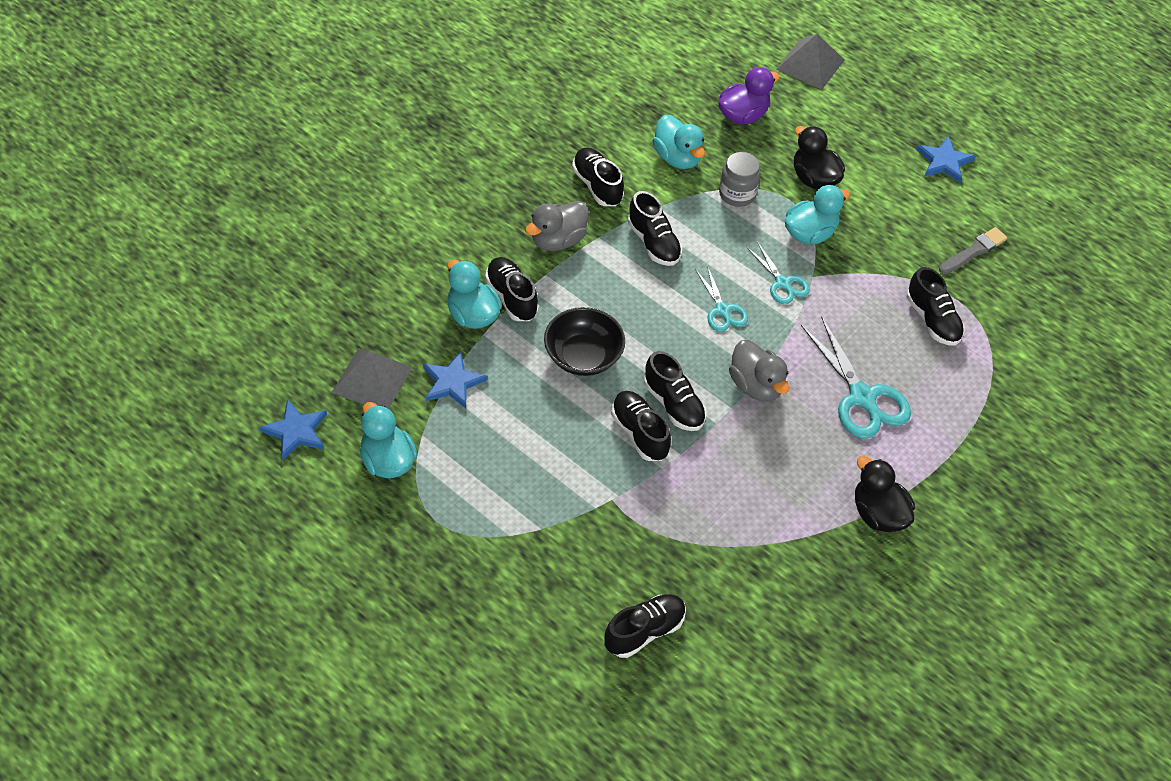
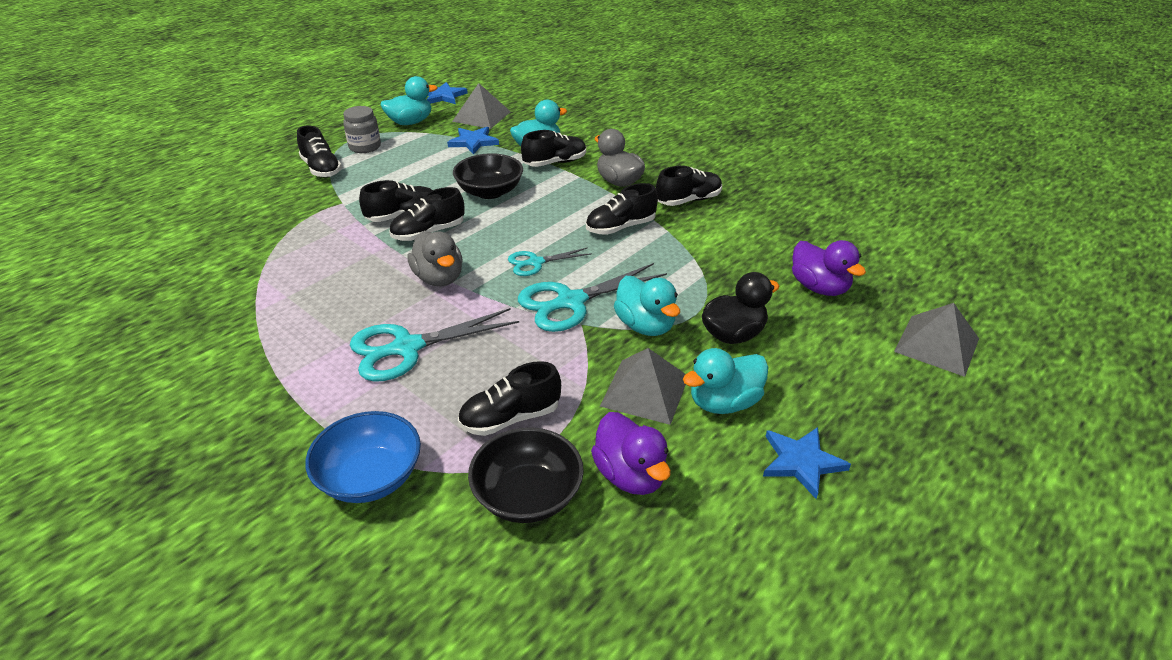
camera: 95 degrees right, 15 degrees down
(644, 631) = (213, 214): black shoe -> black shoe (321, 169)
(677, 158) = (738, 243): turquoise duck -> turquoise duck (724, 402)
(737, 194) = (695, 278): grey jar -> grey jar (365, 147)
(756, 386) = (439, 278): grey duck -> grey duck turned 90 degrees counterclockwise
(782, 283) = (571, 302): turquoise scissors -> turquoise scissors, size x1.75
(878, 514) = (256, 347): black duck -> none
(889, 238) = (645, 391): none -> grey pyramid
(973, 251) = (630, 475): grey brush -> purple duck
(1003, 307) = (528, 495): none -> black bowl
(1006, 399) = (370, 477): none -> blue bowl

